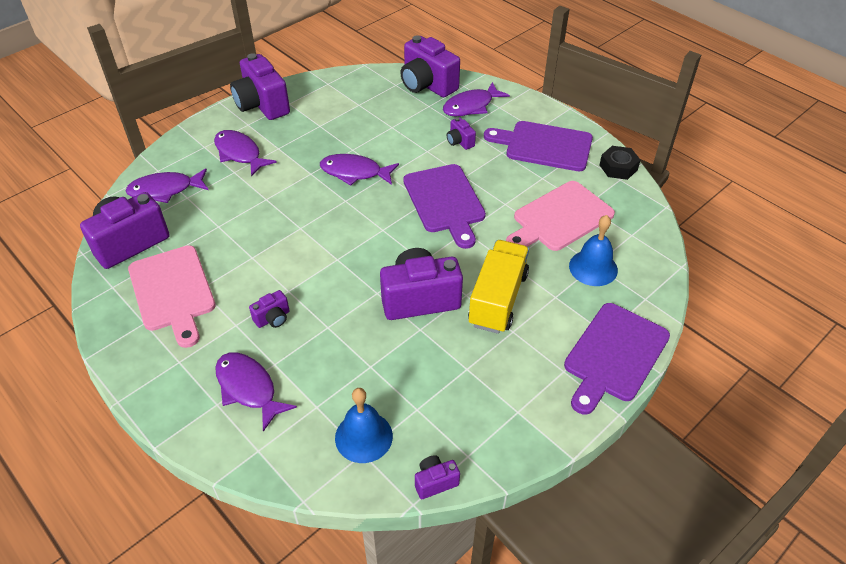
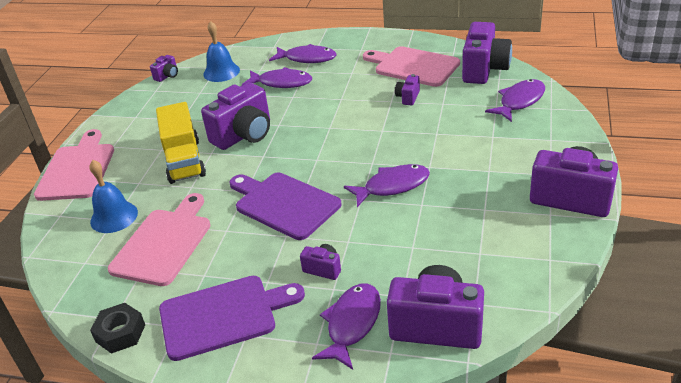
camera: 150 degrees right, 10 degrees down
(239, 153) = (512, 150): purple fish -> purple fish (282, 83)
(273, 318) = (332, 84): purple camera -> purple camera (408, 97)
(614, 355) = (77, 169): purple cutting board -> pink cutting board

